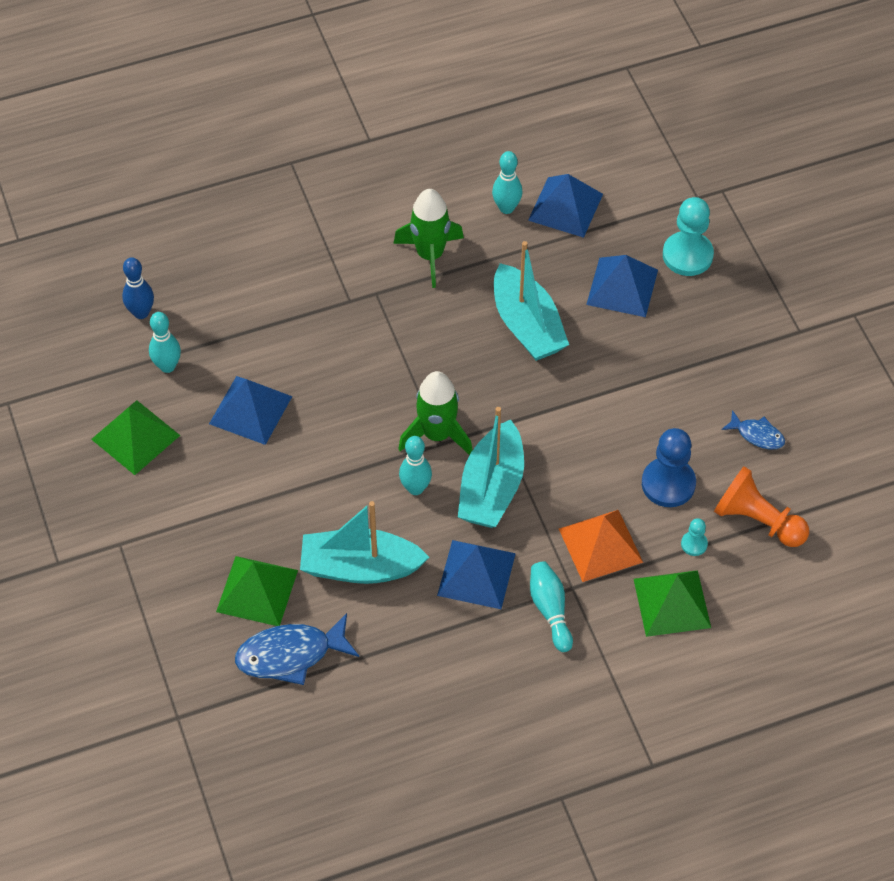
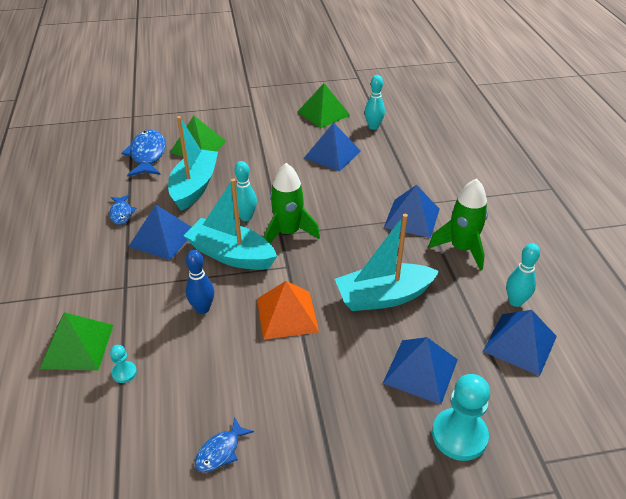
camera: 100 degrees right, 15 degrees down
(141, 313) = (416, 120): blue bowling pin -> blue bowling pin (202, 308)
(381, 306) = (412, 218): none -> blue pyramid
(437, 641) = (121, 213): none -> blue fish
(550, 610) = (113, 271): turquoise bowling pin -> none
(600, 545) = (153, 309): orange pyramid -> orange pyramid (287, 314)
(668, 484) = (192, 366): blue pawn -> none
(757, 520) = (125, 429): orange pawn -> none

